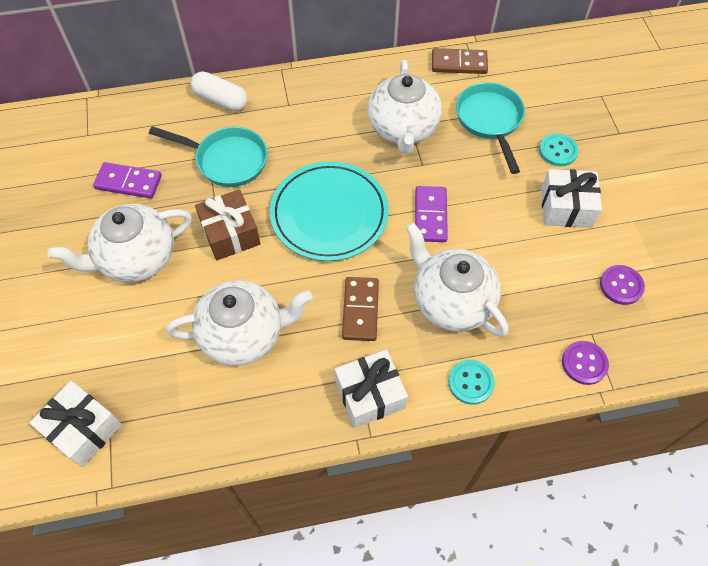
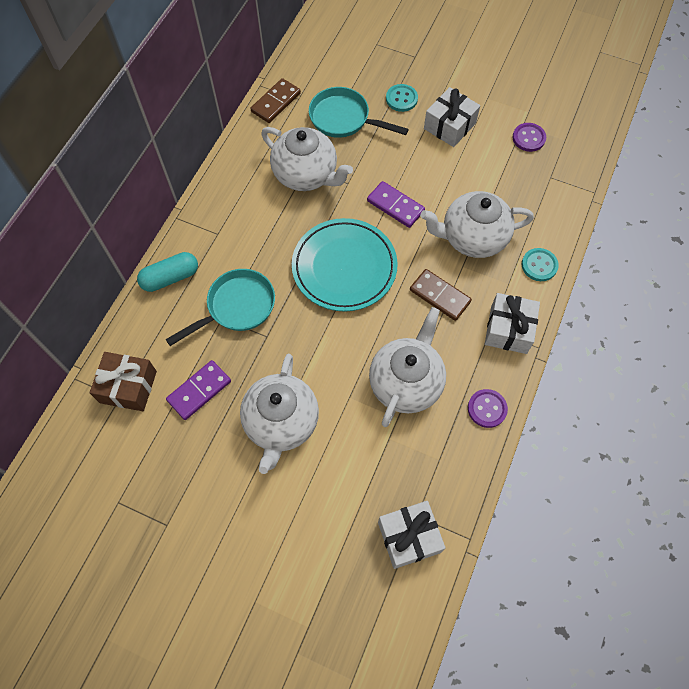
camera: 55 degrees left, 5 degrees up
(221, 100) = (170, 277): white capsule -> turquoise capsule
(230, 233) = (310, 343): brown gift -> brown gift (128, 387)
(584, 363) = (568, 195): purple button -> purple button (487, 409)

